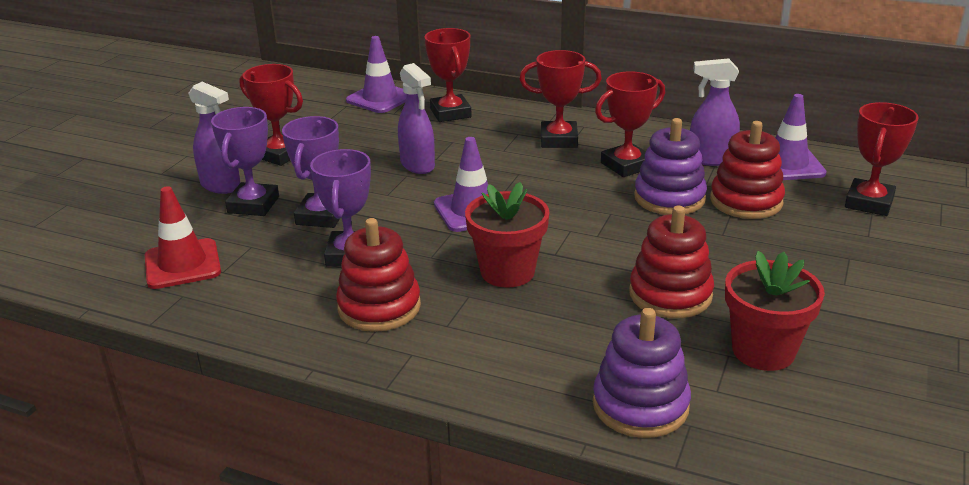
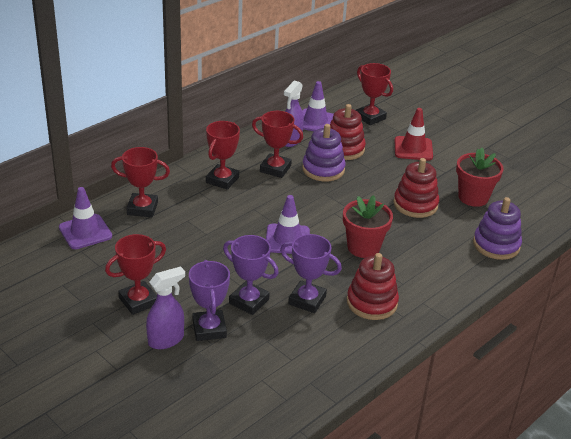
camera: 70 degrees left, 5 degrees up
(182, 264) = (270, 377): red traffic cone -> red traffic cone (413, 149)
(253, 205) = (209, 329): purple trophy -> purple trophy turned 45 degrees clockwise
(418, 165) = (210, 244): purple spray bottle -> none
(626, 165) = (275, 169): red trophy -> red trophy turned 60 degrees counterclockwise

